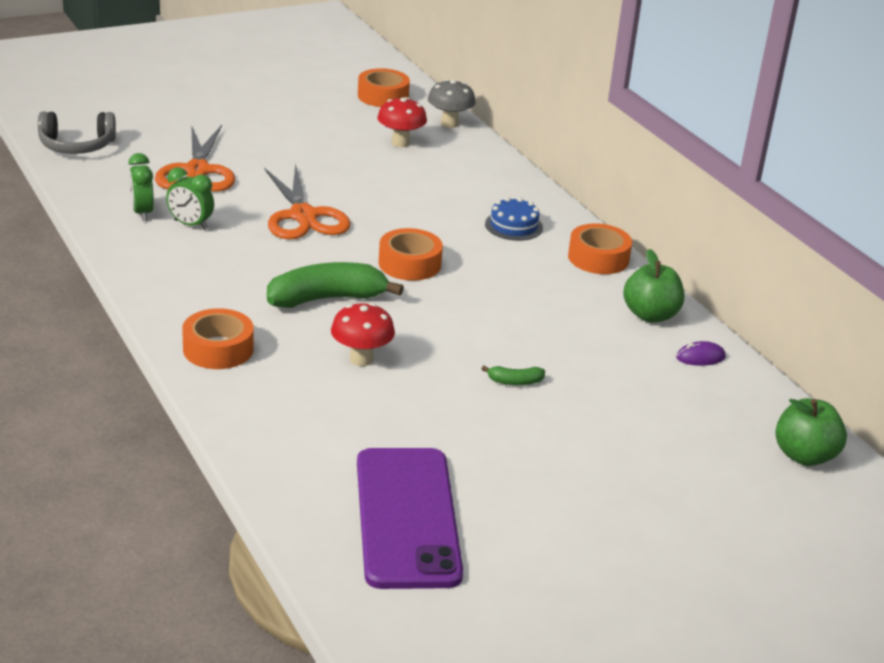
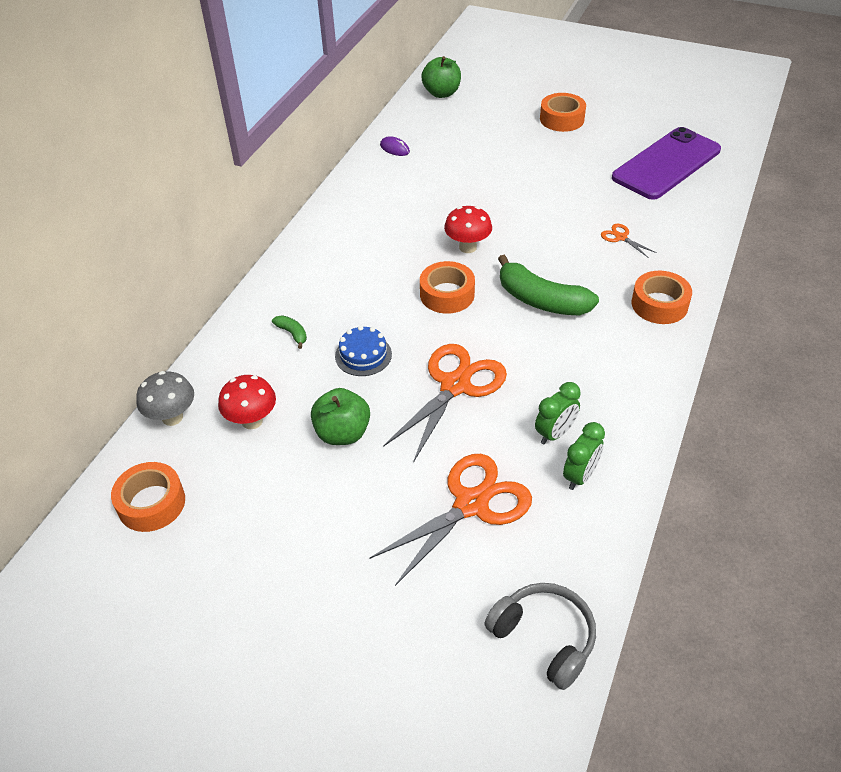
camera: 125 degrees left, 15 degrees up
(190, 225) = (555, 433): green clock -> green clock turned 60 degrees clockwise
(336, 392) = (620, 237): none -> orange scissors
(361, 359) = (578, 248): red mushroom -> red mushroom (467, 247)
(513, 226) = (327, 282): blue cake -> blue cake (363, 355)
(515, 382) = (512, 190): green banana -> green banana (292, 333)
(598, 258) = (325, 227): orange tape -> orange tape (562, 119)
(650, 315) = (372, 180): green apple -> green apple (342, 433)

